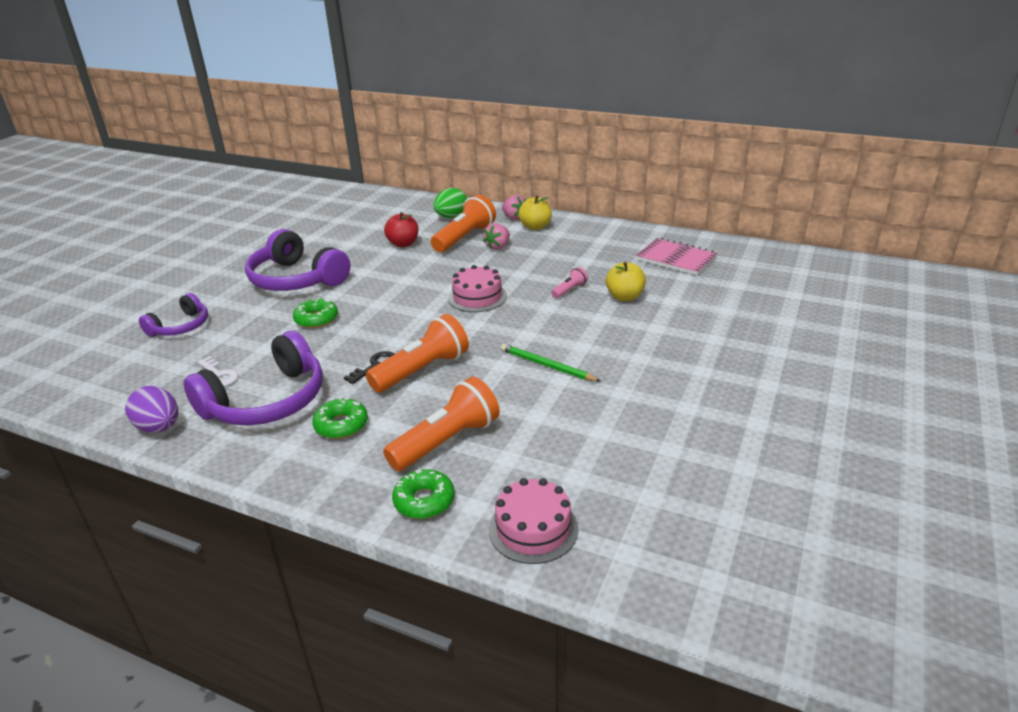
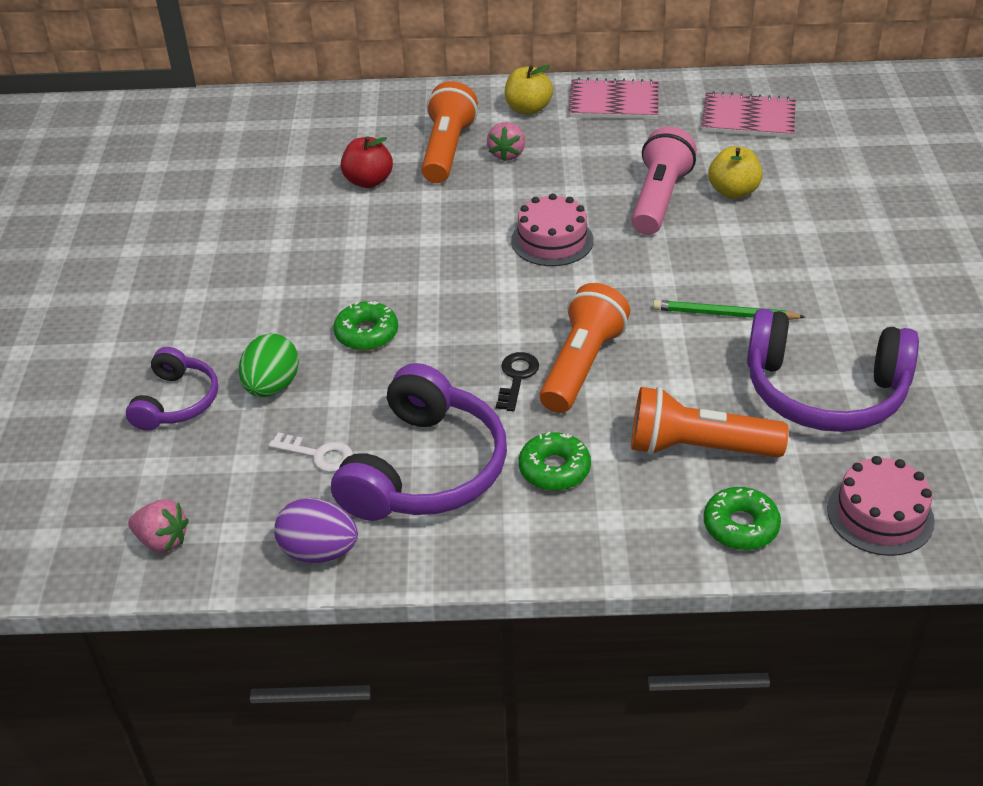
camera: 25 degrees left, 10 degrees up
(297, 279) = (270, 279): purple headphones -> purple headphones (824, 391)
(446, 441) = (698, 448): orange flashlight -> orange flashlight turned 105 degrees counterclockwise
(451, 217) = (394, 119): green egg -> green egg (272, 386)
(514, 217) = (485, 100): pink strawberry -> pink strawberry (162, 540)
(569, 290) = (659, 199): pink flashlight -> pink flashlight, size x2.09
(593, 233) = (613, 102): none -> pink notebook

